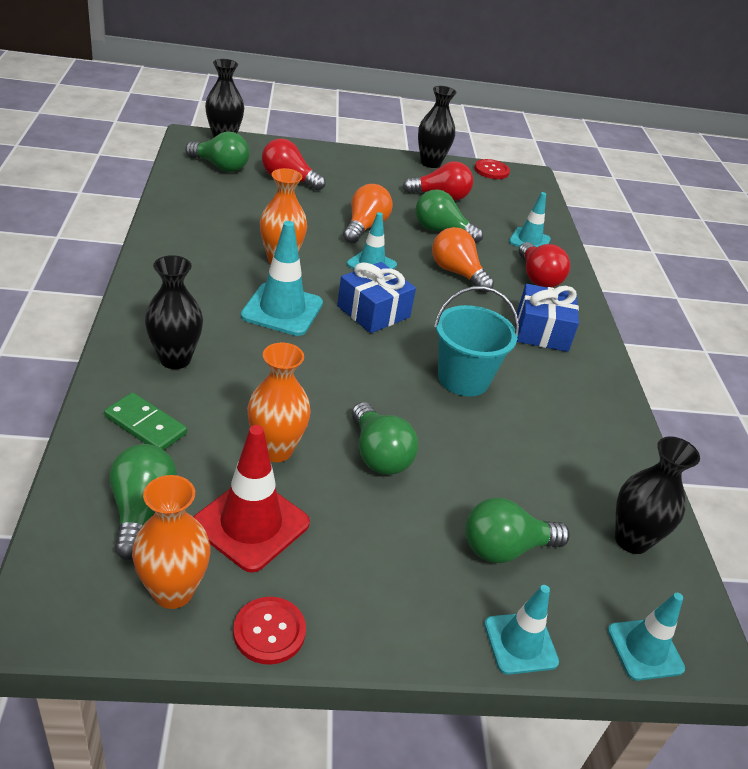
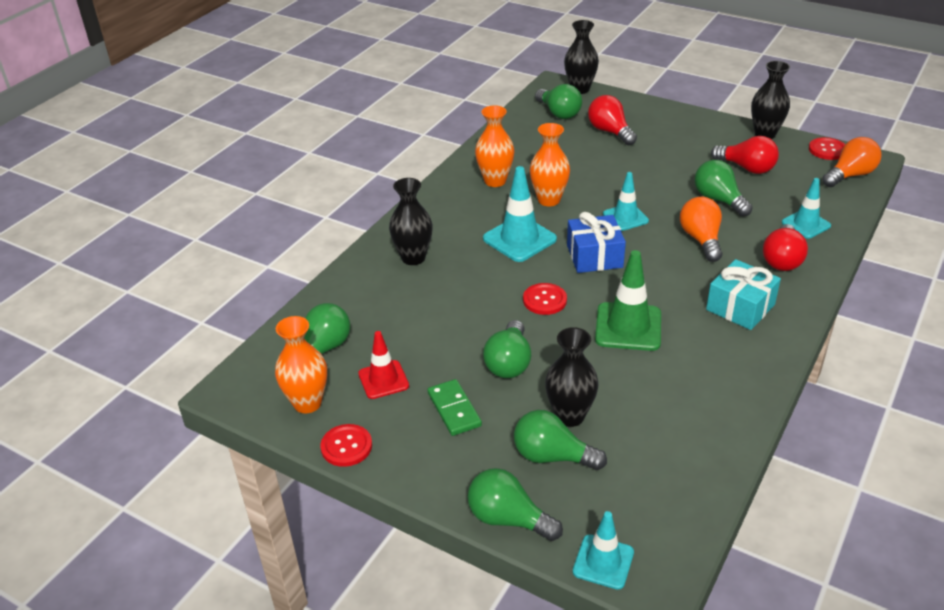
camera: 40 degrees right, 0 degrees up
(146, 425) = (362, 297): green domino -> green domino (454, 409)
(251, 524) = (383, 380): red traffic cone -> red traffic cone, size x0.65
(275, 450) = (436, 338): orange vase -> orange vase (495, 181)
(361, 372) = (544, 300): none -> red button
(365, 227) = (646, 184): orange light bulb -> orange light bulb (850, 175)
(463, 379) = (628, 327): turquoise bucket -> green traffic cone
(520, 643) = (508, 519): turquoise traffic cone -> green light bulb
(542, 331) = (740, 307): blue gift -> turquoise gift
(631, 540) = (667, 488): black vase -> black vase (570, 416)

